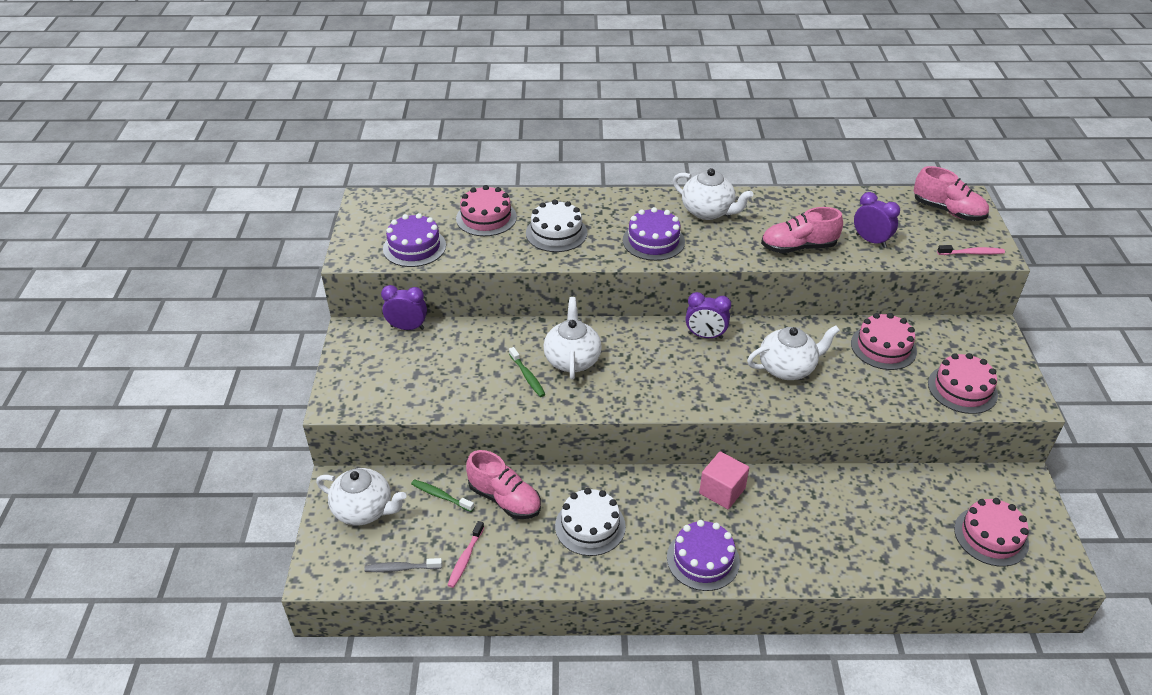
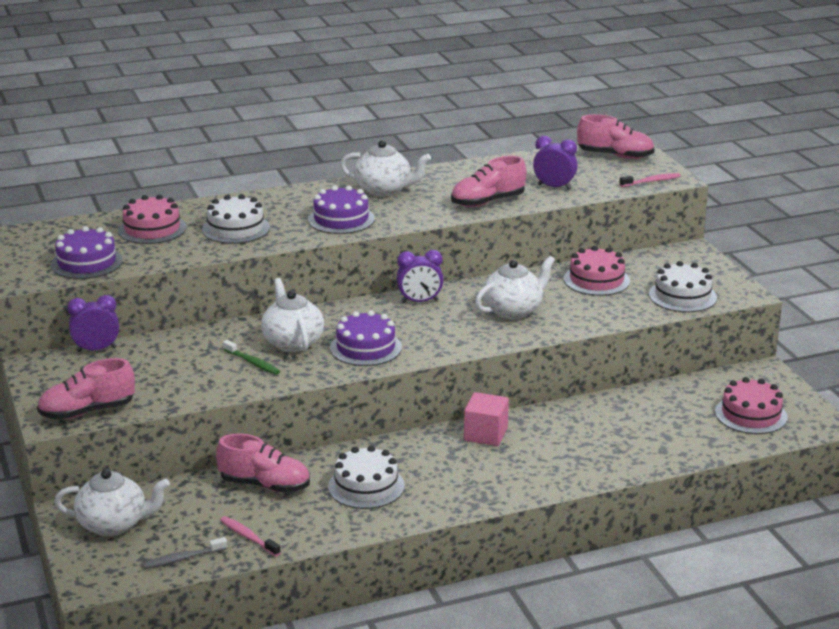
camera: 20 degrees left, 15 degrees down
(367, 400) = (87, 412): none -> pink shoe
(440, 496) = (193, 497): green toothbrush -> none
(465, 558) = (248, 537): pink toothbrush -> pink toothbrush turned 135 degrees clockwise
(703, 559) = (492, 486): purple cake -> purple cake (366, 348)
(962, 389) = (682, 296): pink cake -> white cake

